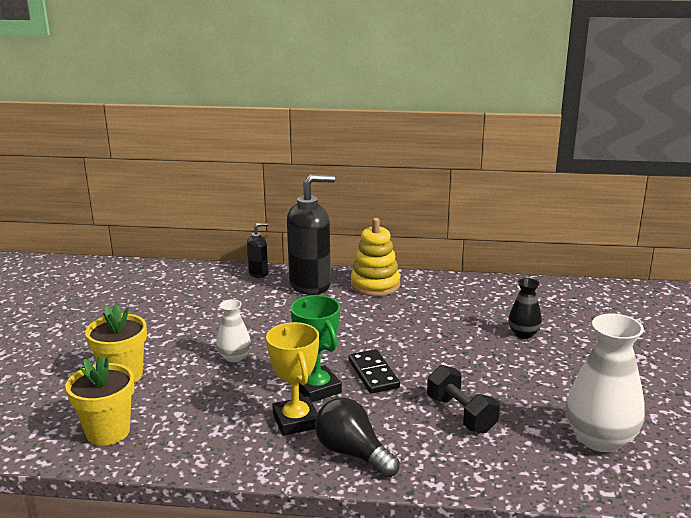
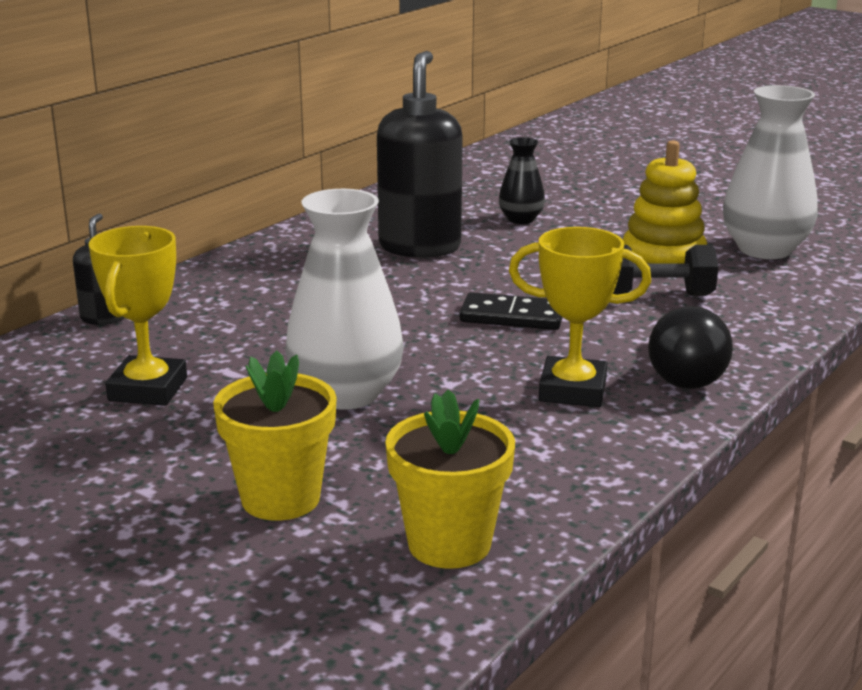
camera: 60 degrees left, 0 degrees up
(198, 309) = (148, 389): none -> yellow trophy
(234, 357) = (346, 394): white vase -> white vase, size x1.86
(310, 285) = (207, 293): black soap dispenser -> black soap dispenser (420, 247)
(317, 389) = (507, 358): green trophy -> none
(353, 453) = (682, 373): black light bulb -> black light bulb turned 75 degrees counterclockwise
(375, 285) = (278, 256): yellow stacking toy -> yellow stacking toy (663, 259)

